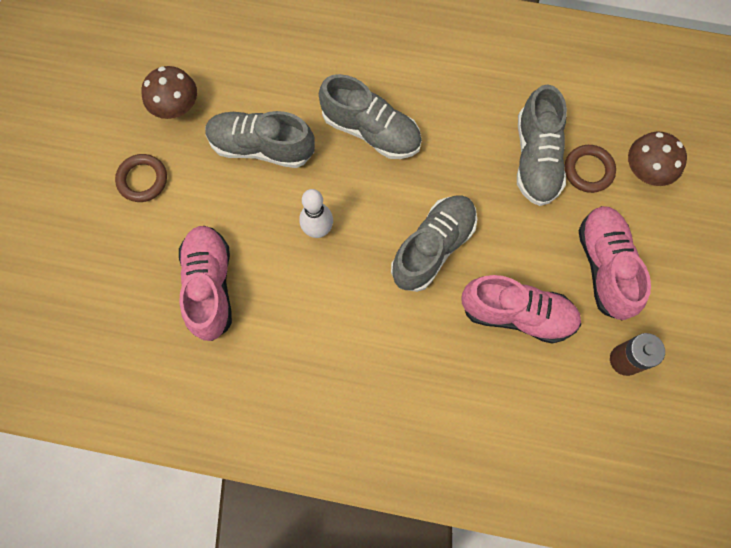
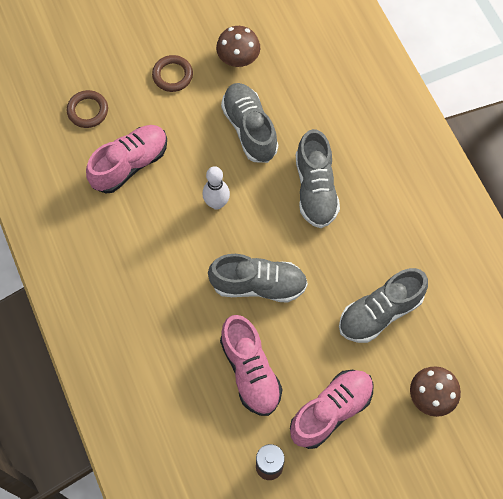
camera: 55 degrees right, 5 degrees down
(588, 170) = (399, 354): brown ring -> brown ring (88, 111)

